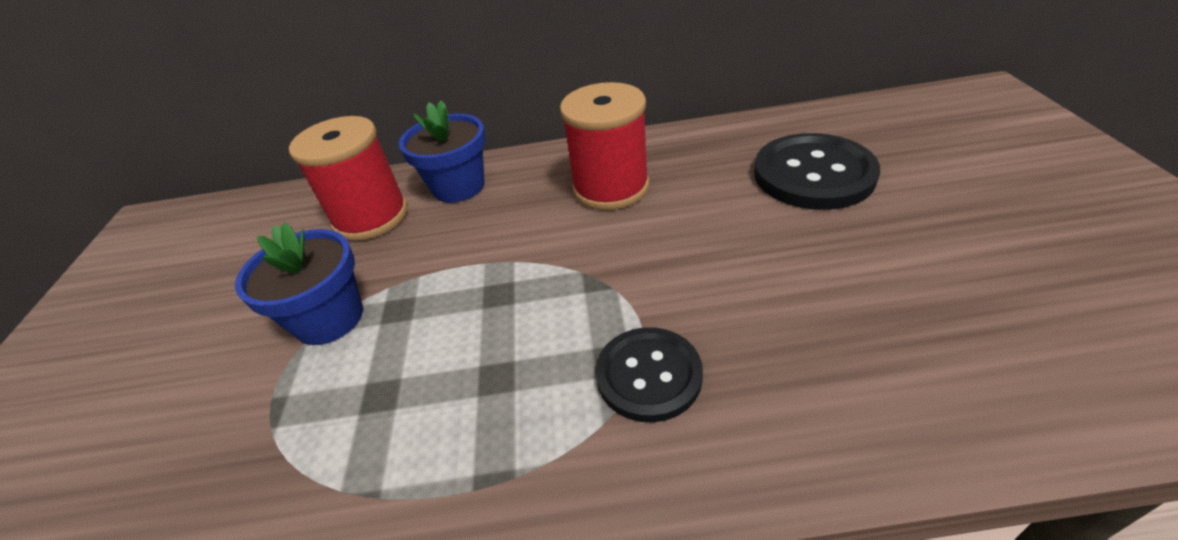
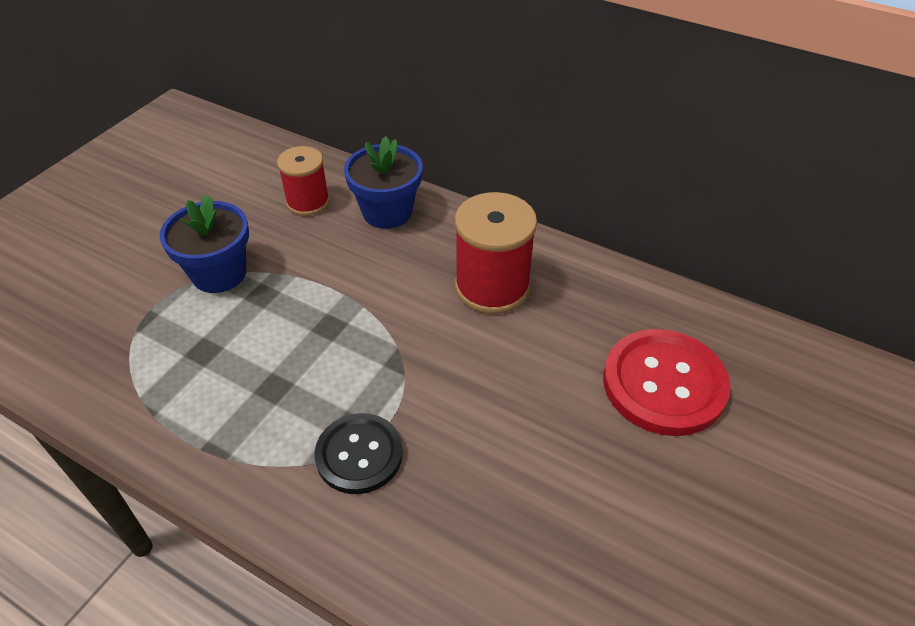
camera: 30 degrees right, 5 degrees up
(371, 217) = (308, 202): red spool -> red spool, size x0.64
(813, 174) = (664, 384): black button -> red button

